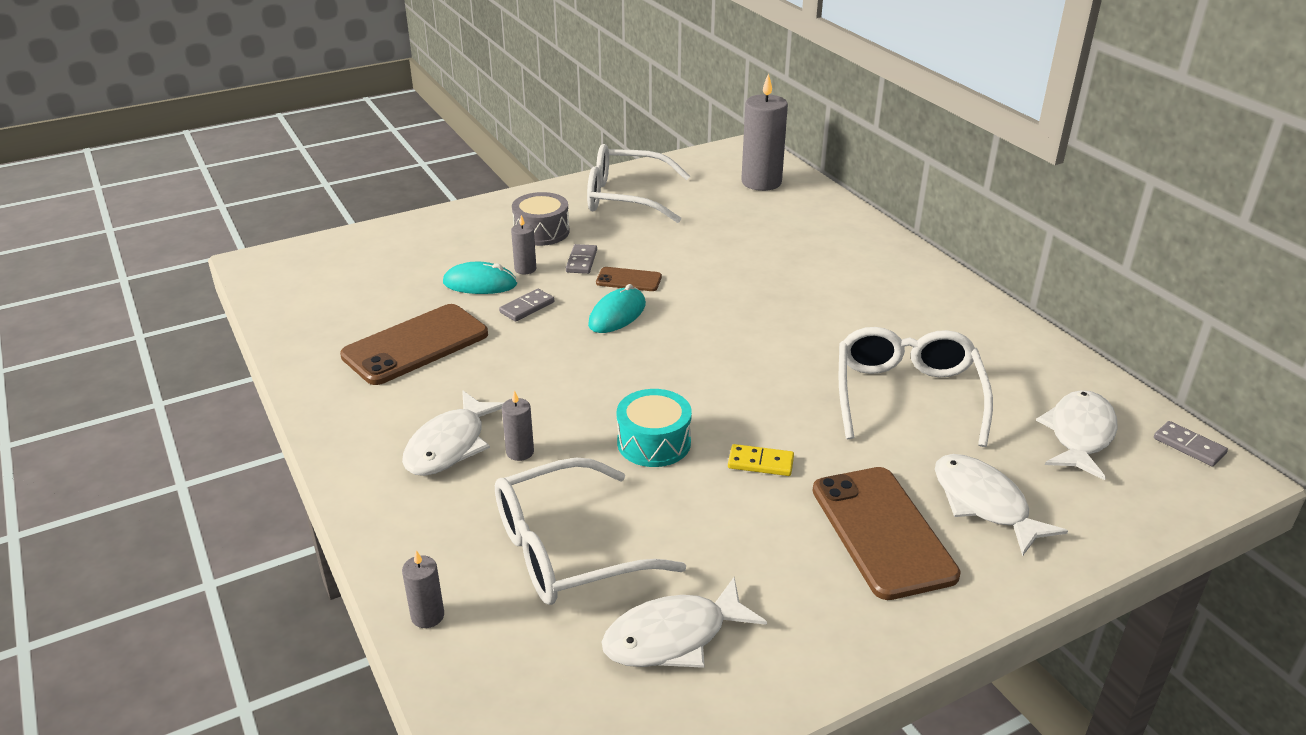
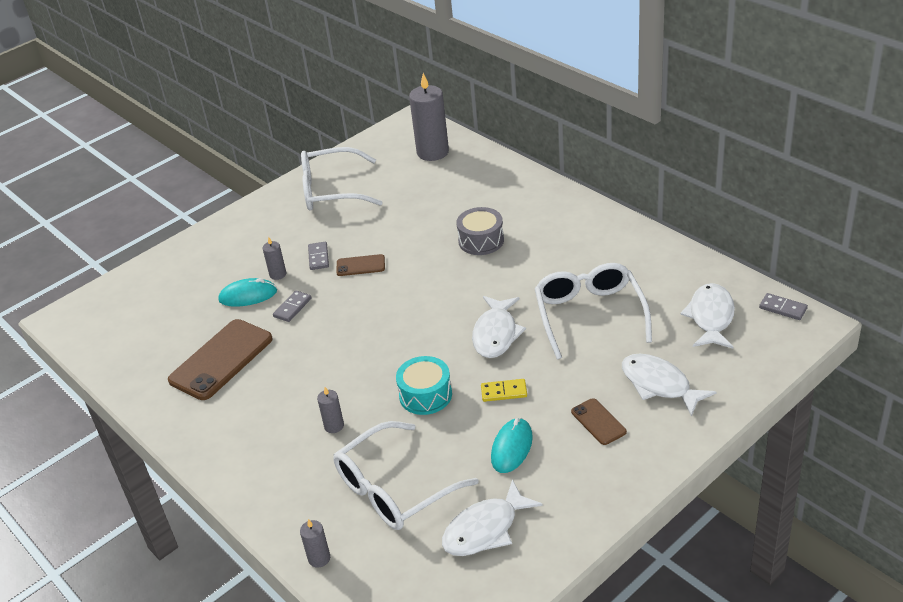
camera: 10 degrees left, 5 degrees up
(450, 445) = (282, 433): white fish -> white fish (496, 334)
(541, 232) = (277, 238): grey drum -> grey drum (481, 240)
(617, 315) = (363, 298): turquoise mouse -> turquoise mouse (512, 448)
(882, 532) = (598, 422): brown phone -> brown phone, size x0.50

